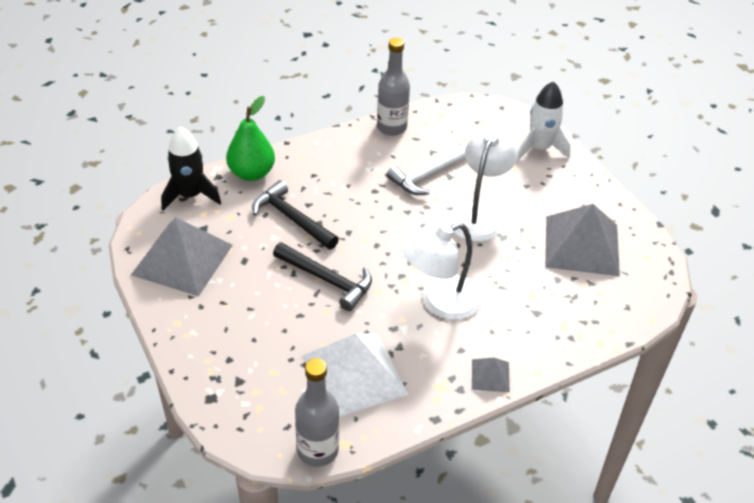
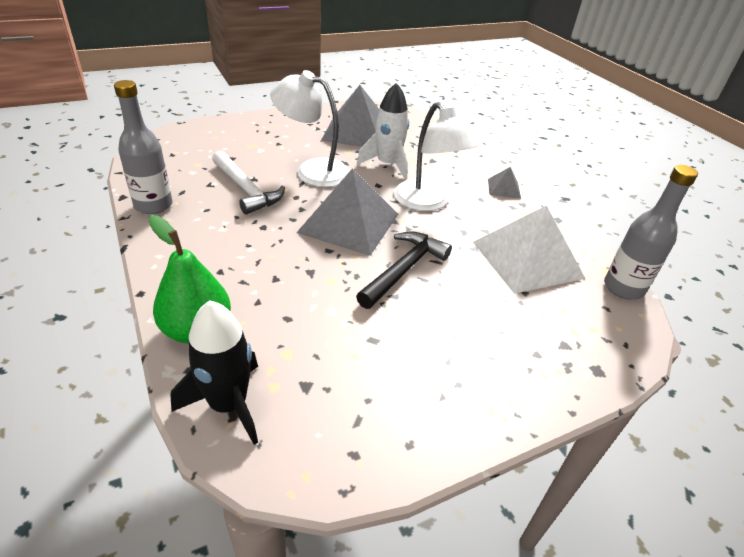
camera: 90 degrees left, 5 degrees down
(182, 259) = (371, 409): grey pyramid -> grey pyramid (349, 222)
(292, 219) = (300, 293): black hammer -> none
(540, 148) = (228, 130): white rocket -> white rocket (387, 165)

